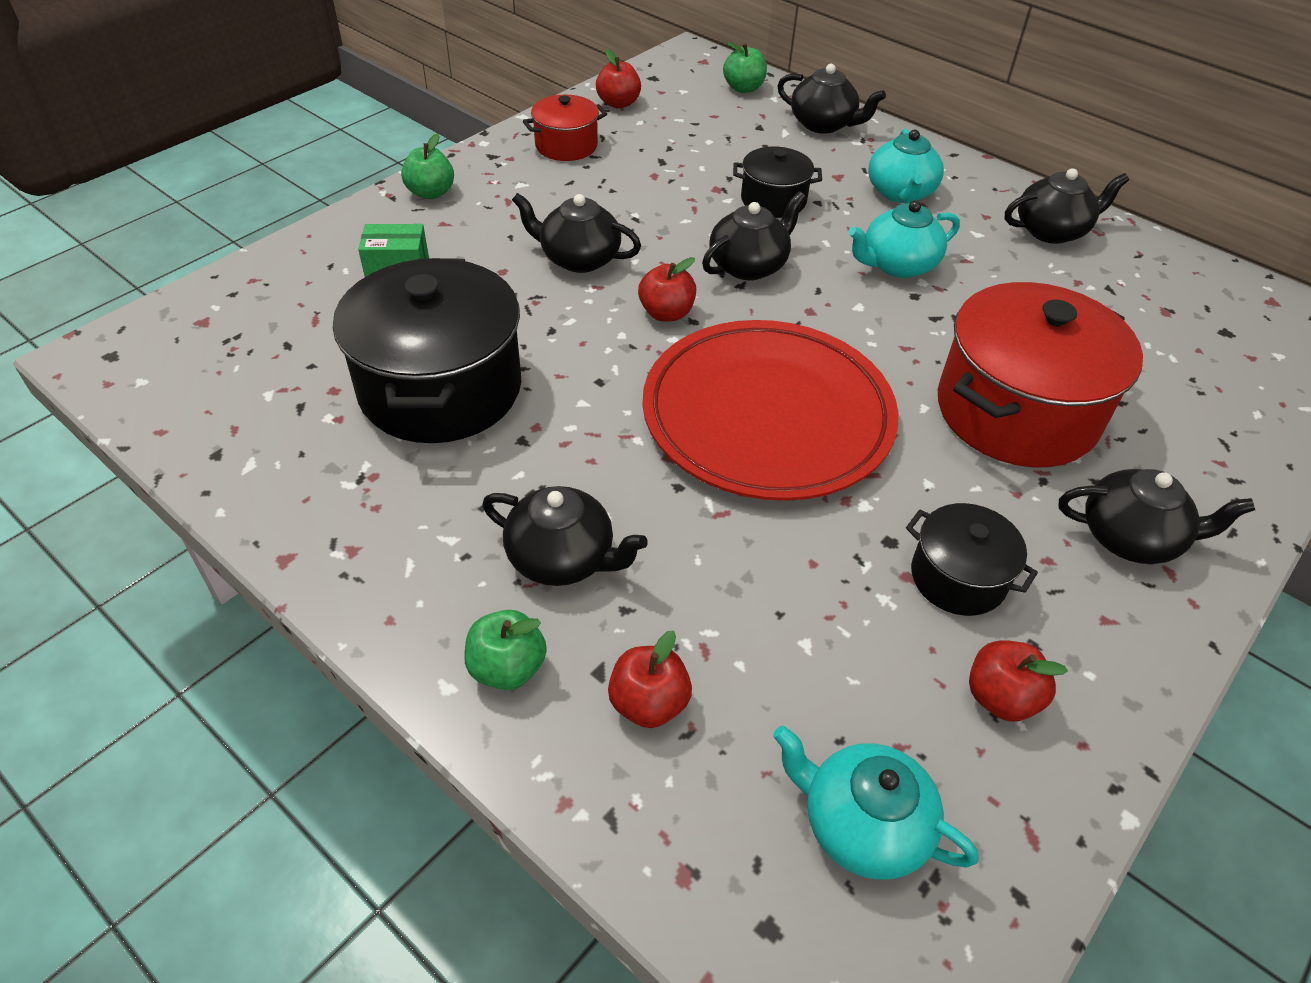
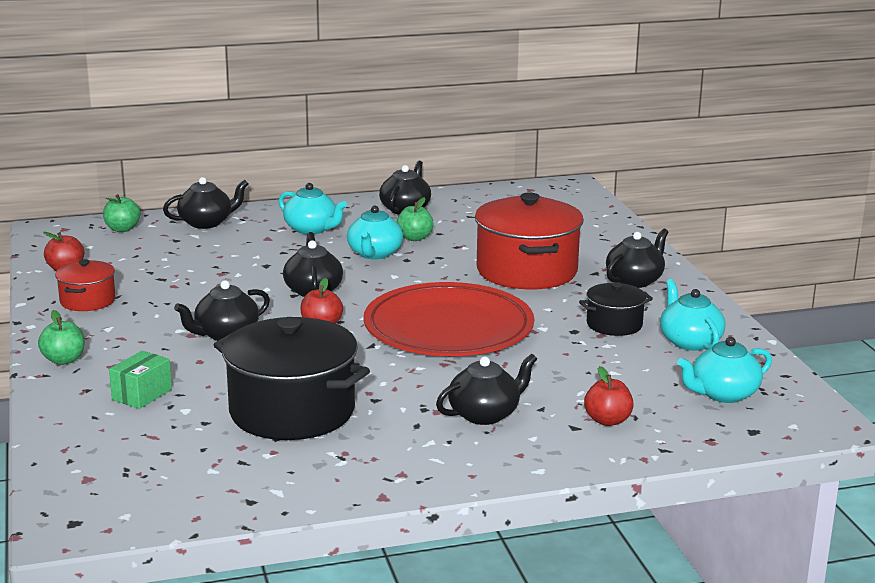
camera: 55 degrees left, 25 degrees down
(507, 668) = (545, 450): green apple -> green apple (414, 238)
(773, 200) = (261, 262): black pot -> none
(1000, 698) = (689, 342): red apple -> turquoise teapot

